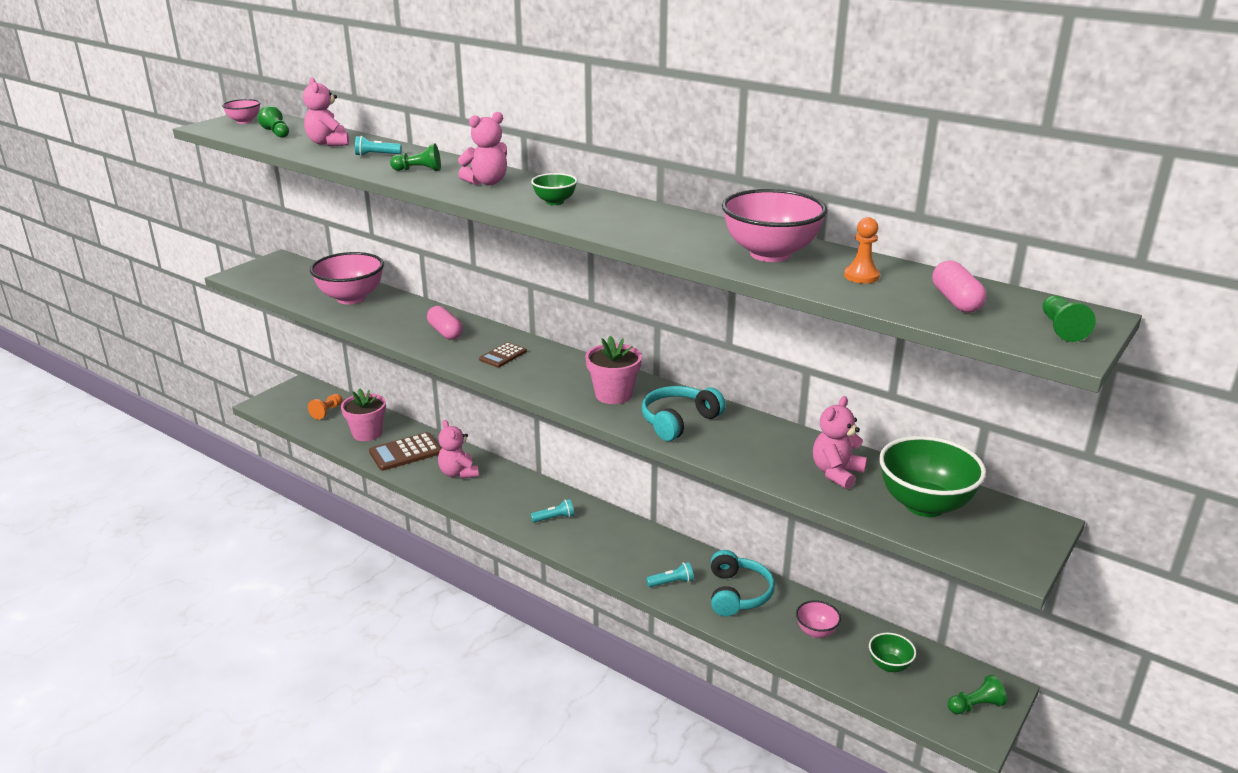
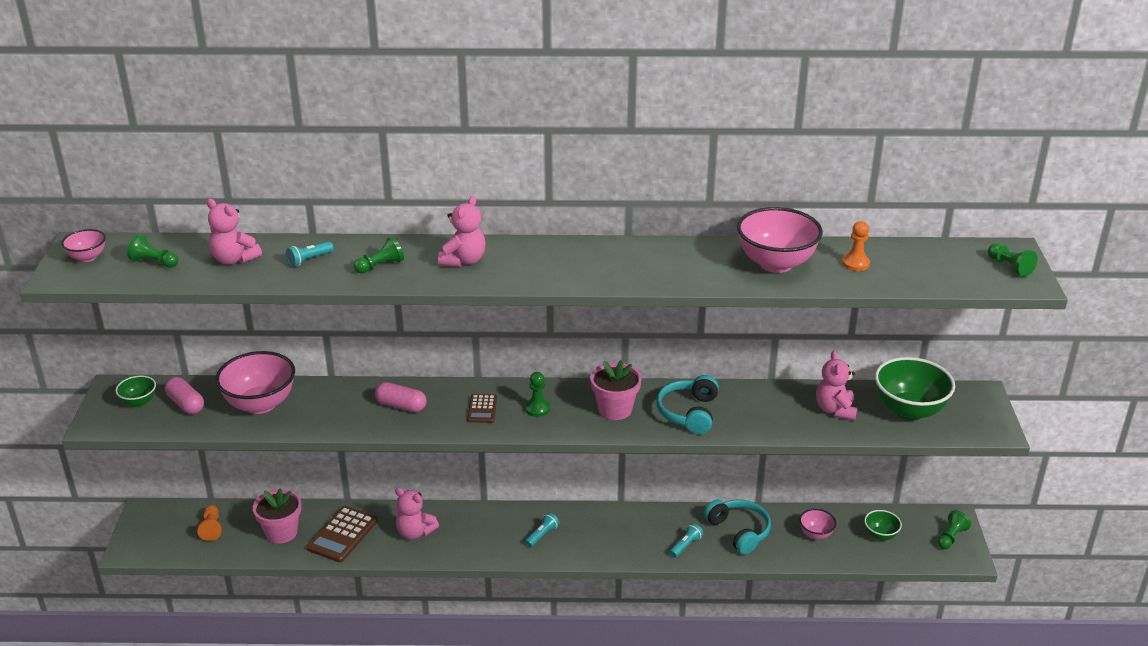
camera: 35 degrees left, 5 degrees up
(547, 371) = (537, 409): none -> green pawn
(554, 202) = (552, 264): green bowl -> green bowl (139, 402)
(956, 301) = (932, 265): pink capsule -> pink capsule (186, 404)

